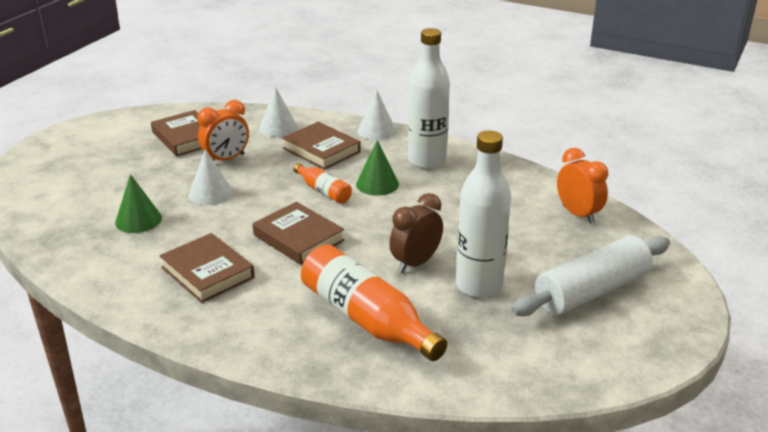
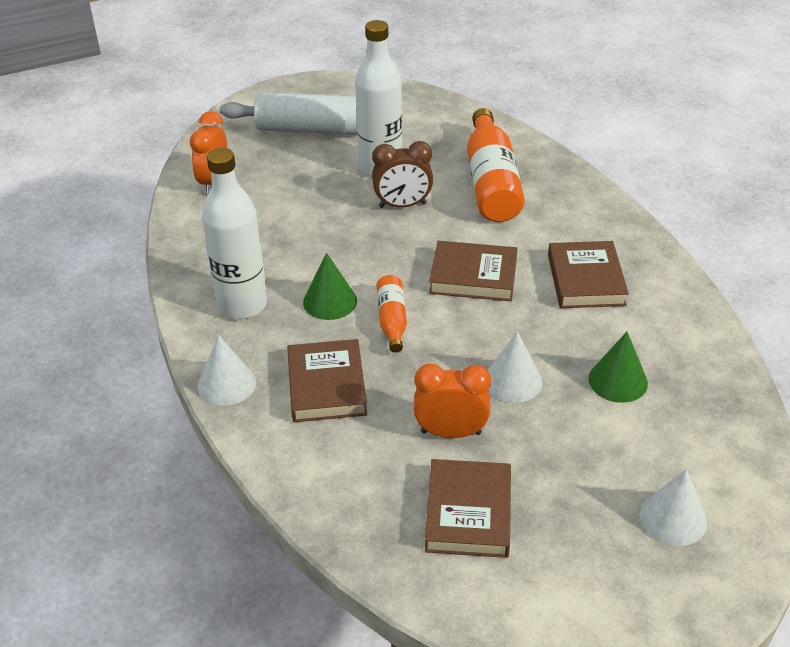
camera: 140 degrees left, 10 degrees up
(278, 128) = (332, 462): white cone -> white cone (673, 518)
(298, 238) = (473, 276): brown book -> brown book turned 75 degrees counterclockwise

